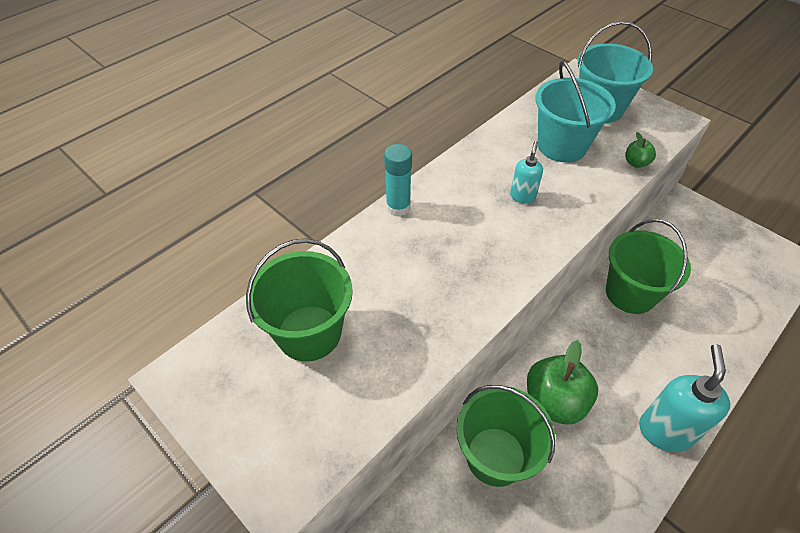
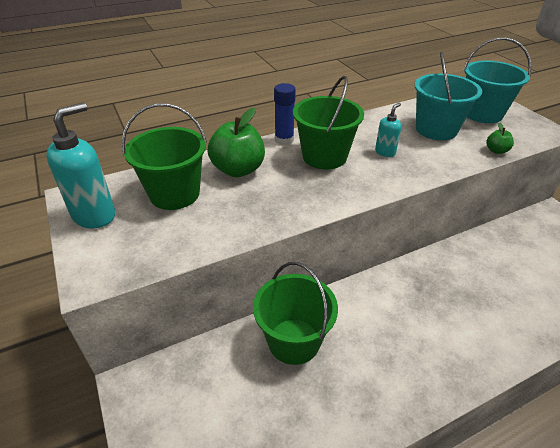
camera: 20 degrees right, 10 degrees down
(398, 207) = (284, 140): turquoise glue stick -> blue glue stick
(554, 401) = (363, 318): green apple -> green apple (238, 170)
(630, 293) = (470, 262): green bucket -> green bucket (324, 156)
(664, 431) = (456, 370): turquoise soap dispenser -> turquoise soap dispenser (95, 215)

